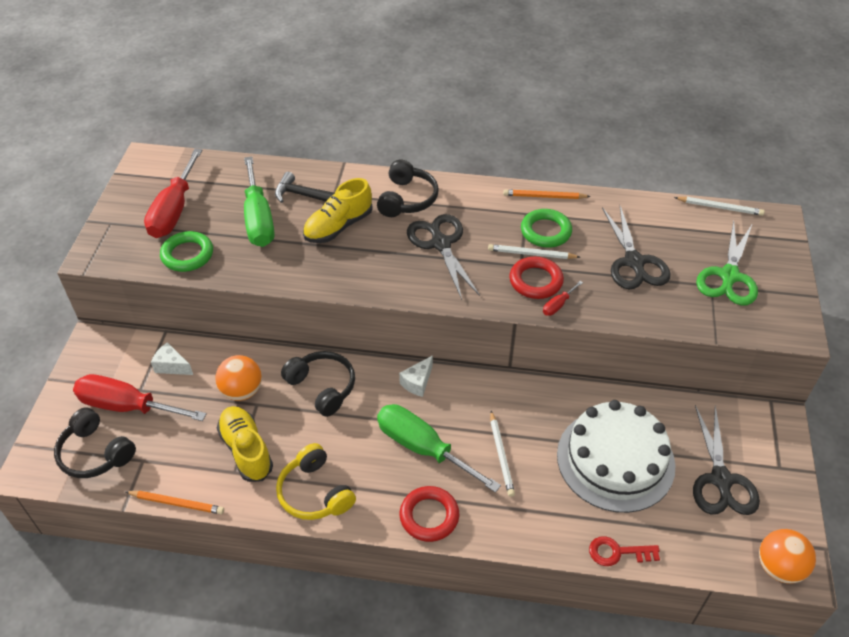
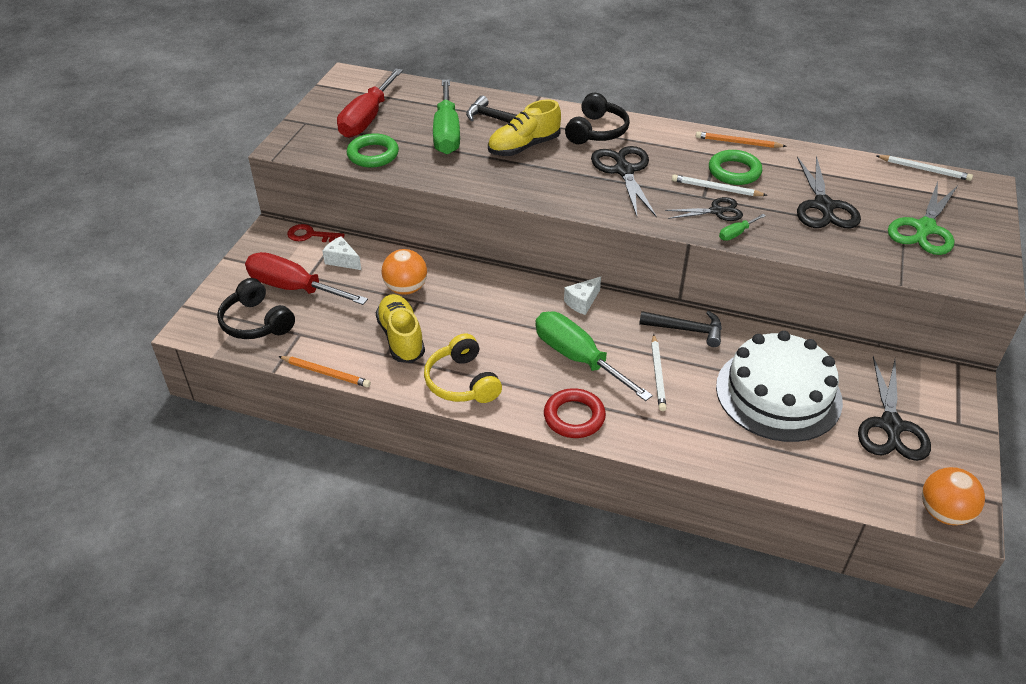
camera: 10 degrees right, 5 degrees down
(322, 387) = (485, 295): black headphones -> none
(521, 400) = (686, 330): none -> black hammer
(535, 281) = (716, 211): red ring -> black scissors
(558, 305) = (736, 233): red screwdriver -> green screwdriver
(617, 552) = (767, 475): red key -> red key (311, 235)

